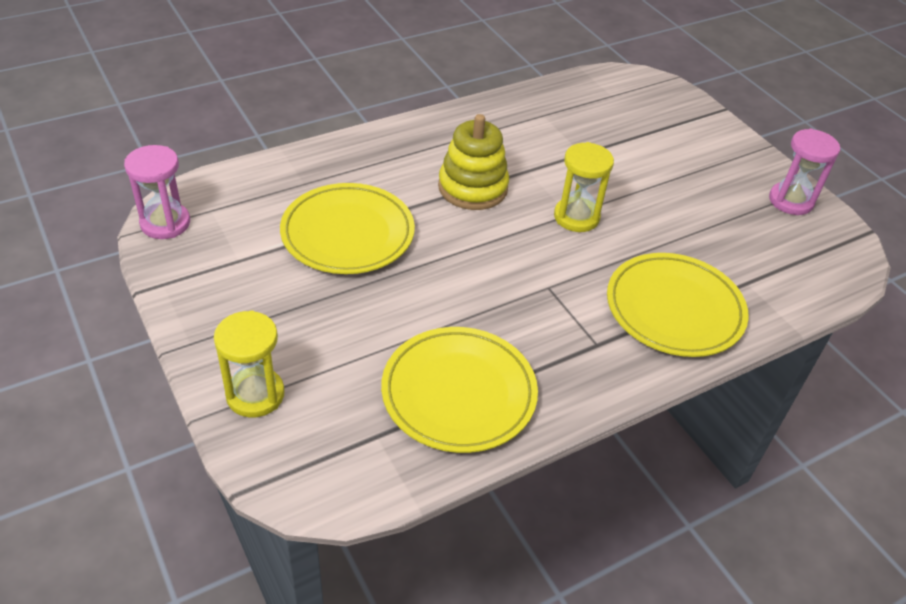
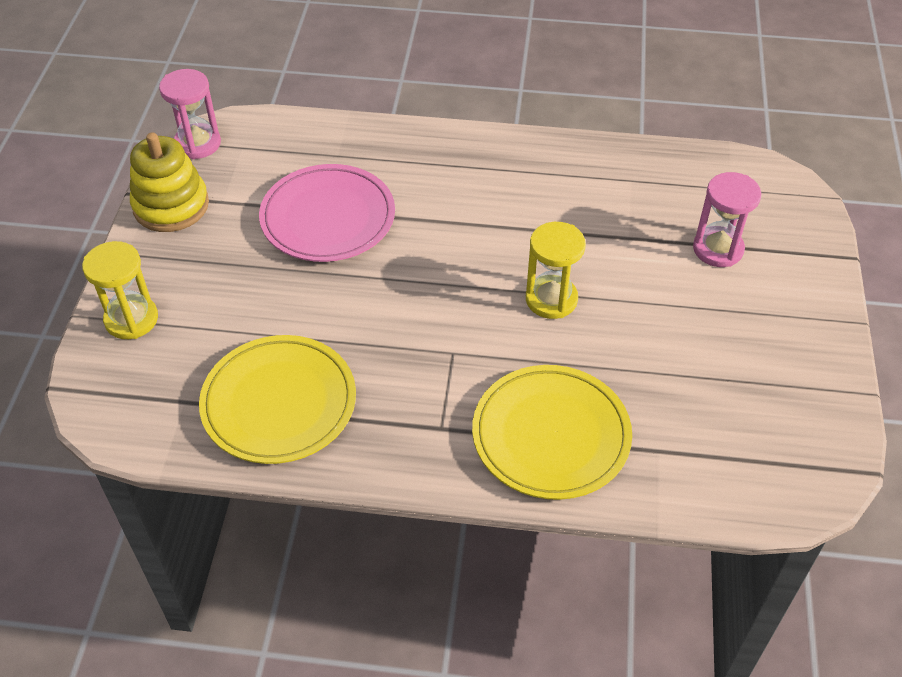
camera: 40 degrees right, 5 degrees up
(348, 233) = (328, 218): yellow plate -> pink plate
(472, 188) = (480, 225): yellow stacking toy -> yellow stacking toy (171, 206)
(790, 201) = (812, 393): pink hourglass -> pink hourglass (718, 249)

